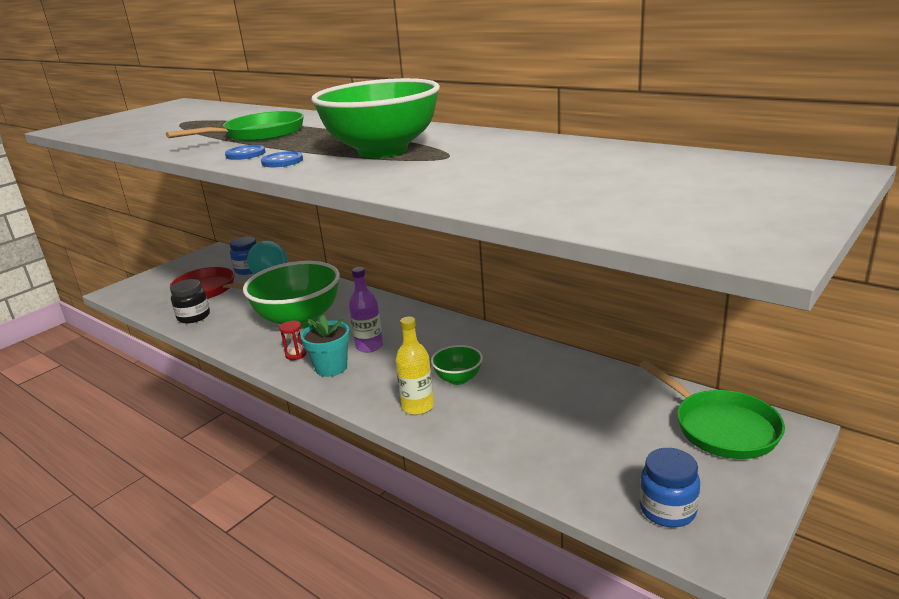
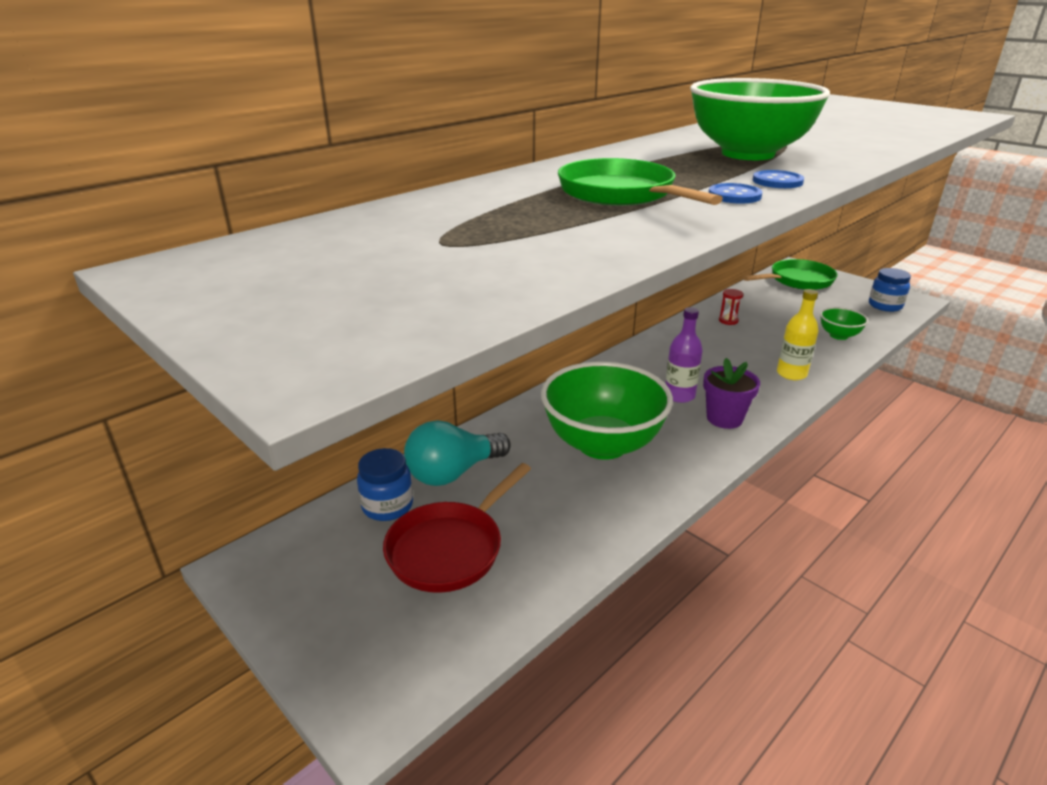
camera: 85 degrees left, 5 degrees up
(194, 317) = (556, 552): black jar -> none
(296, 354) = (693, 443): red hourglass -> red hourglass (728, 321)
(331, 368) = (724, 418): turquoise flower pot -> purple flower pot
(458, 379) = (744, 354): green bowl -> green bowl (838, 335)

